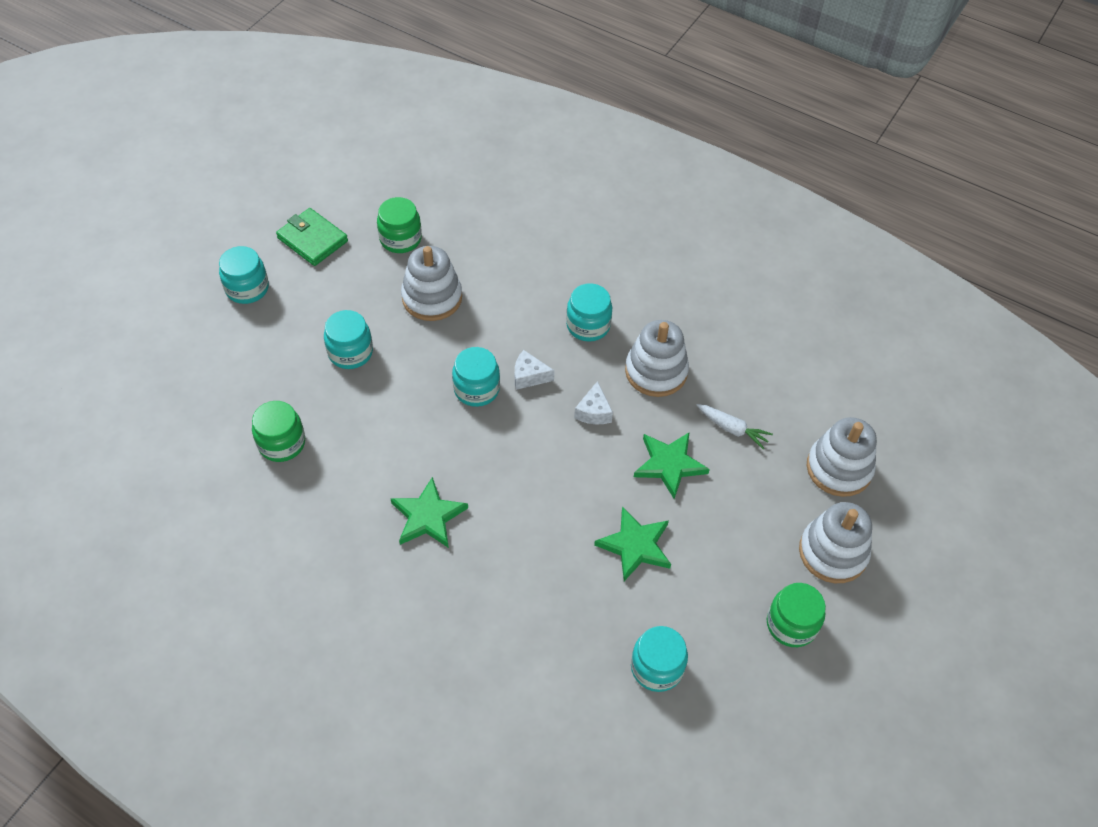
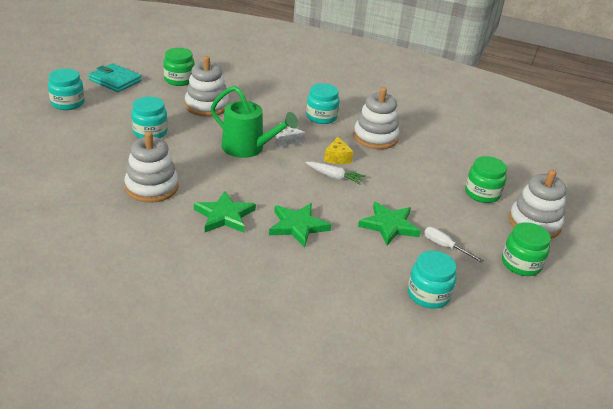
camera: 10 degrees left, 20 degrees down
(282, 443) = (101, 180): green jar -> green jar (482, 193)
(312, 240) = (115, 80): green wallet -> turquoise wallet
(476, 389) = (248, 148): turquoise jar -> green watering can
(594, 412) = (337, 157): white cheese -> yellow cheese
(669, 465) = (400, 182): green star -> green star (298, 226)
(699, 587) = (445, 246): none -> white screwdriver
(732, 429) = (438, 163): white carrot -> white carrot (334, 177)
(839, 468) = (519, 180): white stacking toy -> white stacking toy (152, 187)

